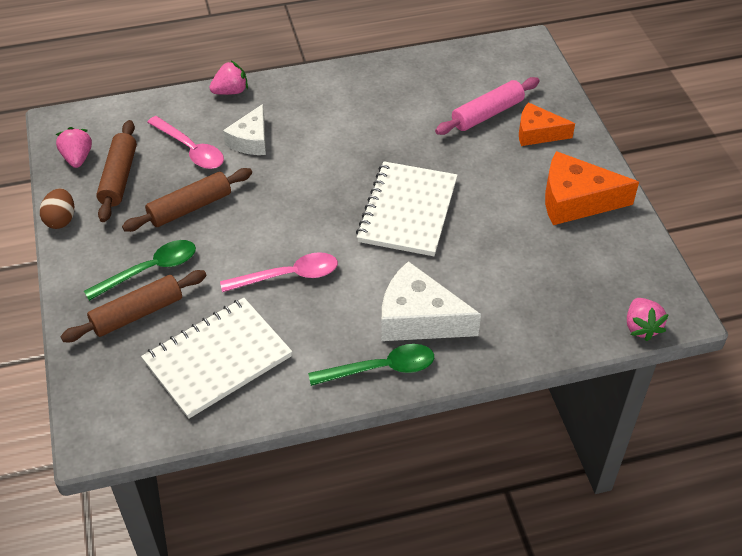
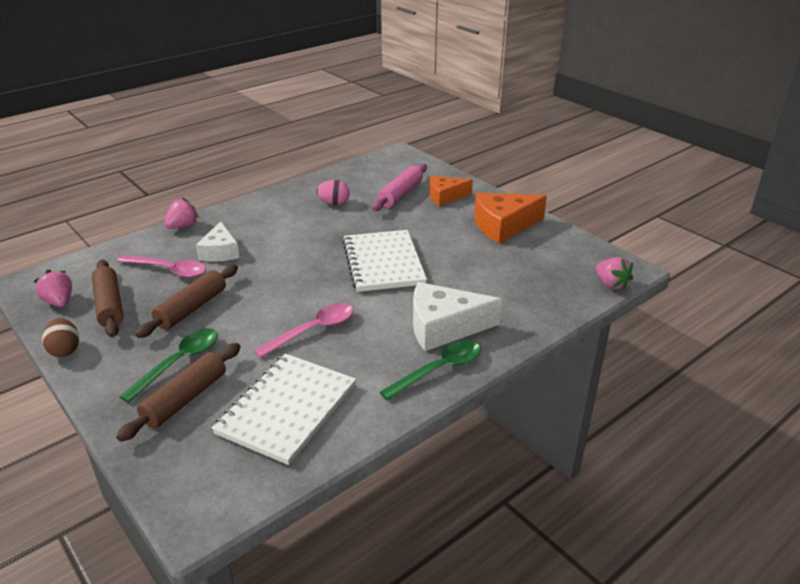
camera: 25 degrees left, 15 degrees down
(404, 105) = (334, 203): none -> pink egg

